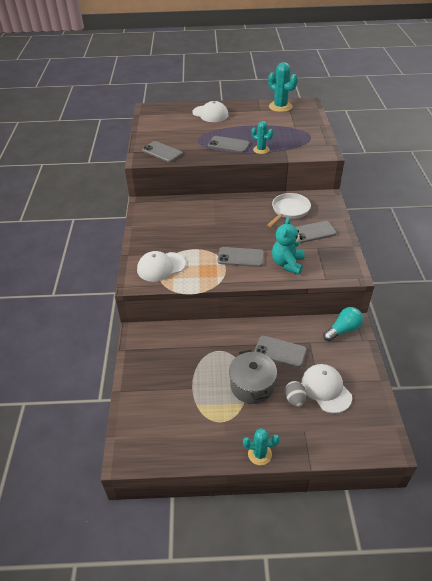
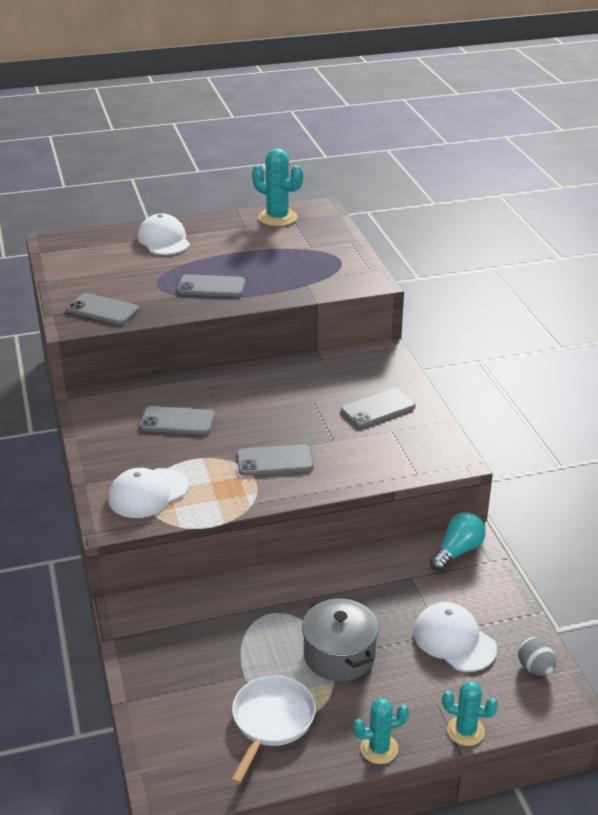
camera: 15 degrees left, 10 degrees down
(210, 114) = (164, 240): white cap -> white cap turned 135 degrees counterclockwise
(261, 150) = (267, 289): turquoise cactus -> turquoise cactus (465, 731)
(280, 351) = (369, 598): grey phone -> grey phone (177, 421)
(287, 264) = (352, 460): turquoise teddy bear -> none
(289, 210) = (331, 380): white pan -> white pan (271, 721)
(294, 399) = (410, 663): grey egg -> grey egg (535, 668)

